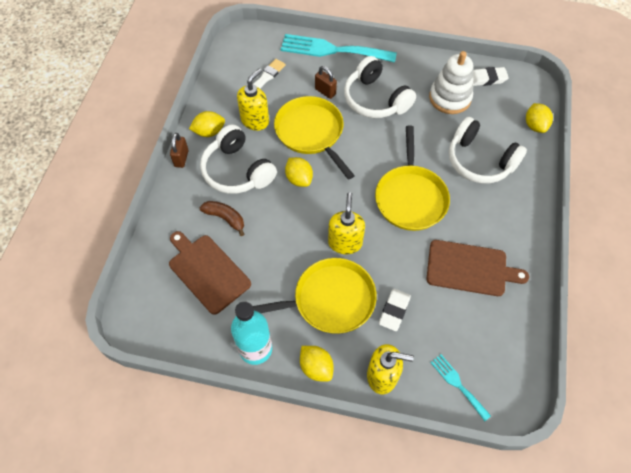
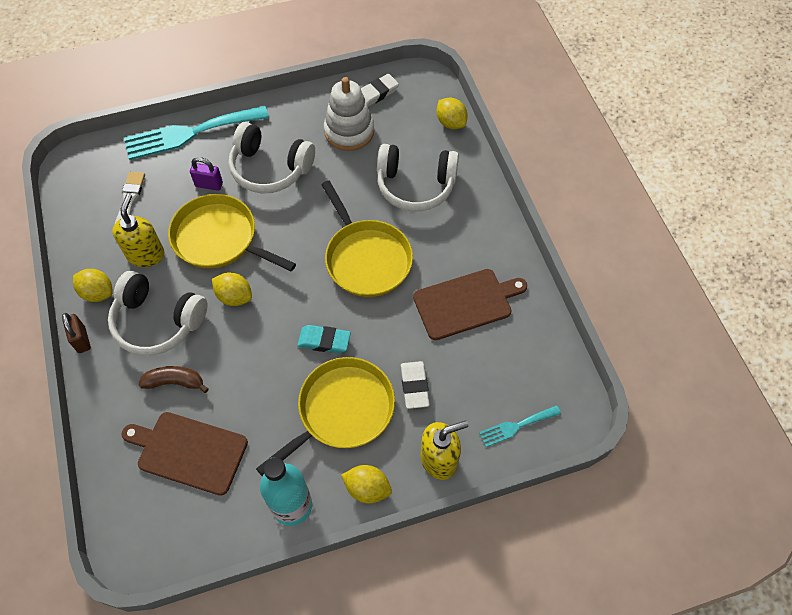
camera: 30 degrees left, 0 degrees up
(209, 132) = (98, 293): yellow lemon -> yellow lemon turned 75 degrees clockwise
(325, 92) = (209, 184): brown padlock -> purple padlock
(345, 242) = (324, 341): yellow soap dispenser -> turquoise eraser
(458, 384) = (516, 426): turquoise fork -> turquoise fork turned 45 degrees counterclockwise

